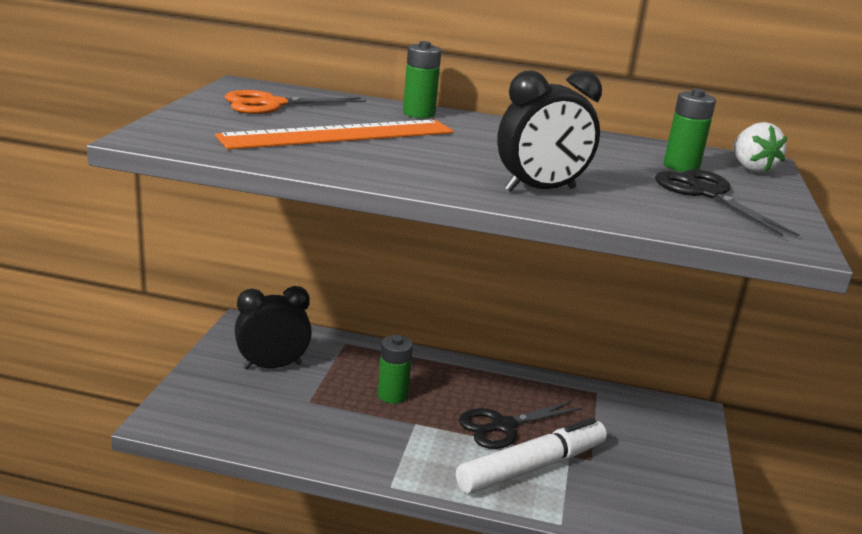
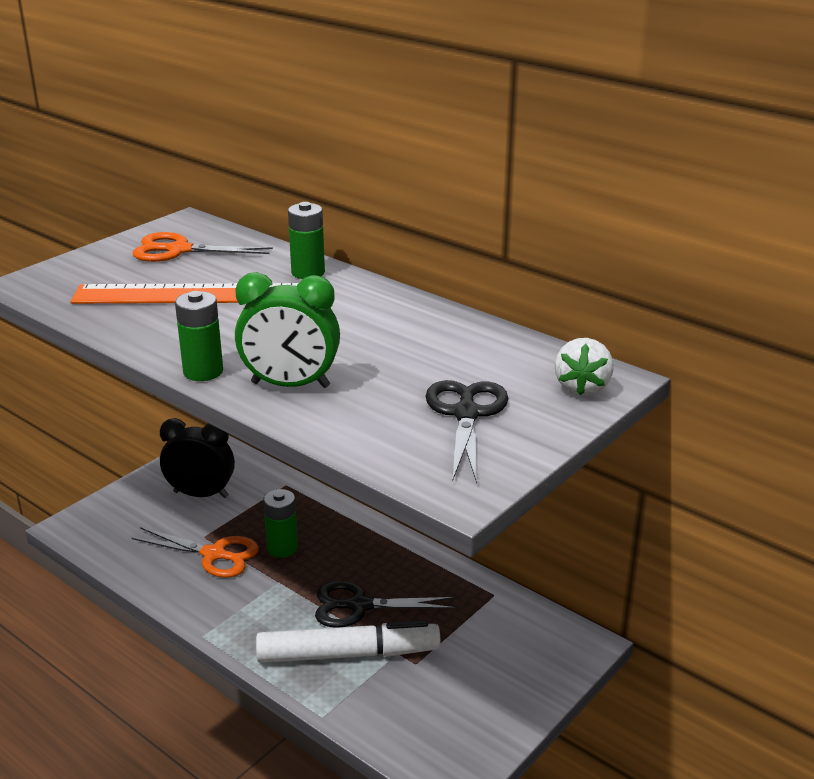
camera: 30 degrees right, 5 degrees up
(334, 414) = (214, 554): none -> orange scissors
(540, 190) = (290, 385): black clock -> green clock
(681, 167) = (496, 374): green battery -> green battery (203, 372)

